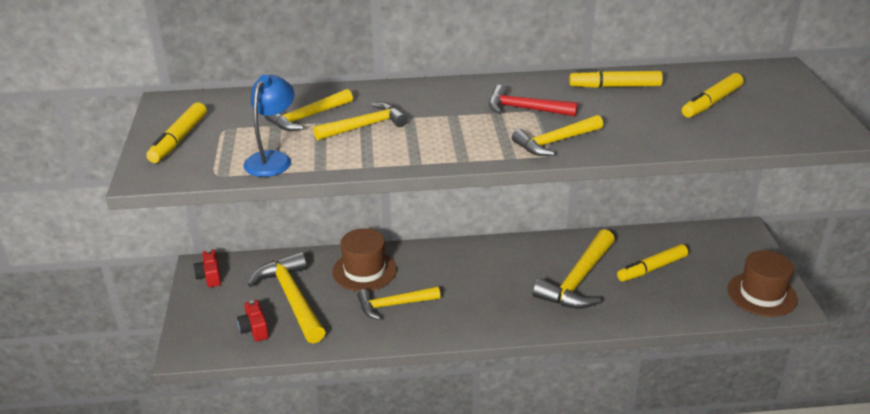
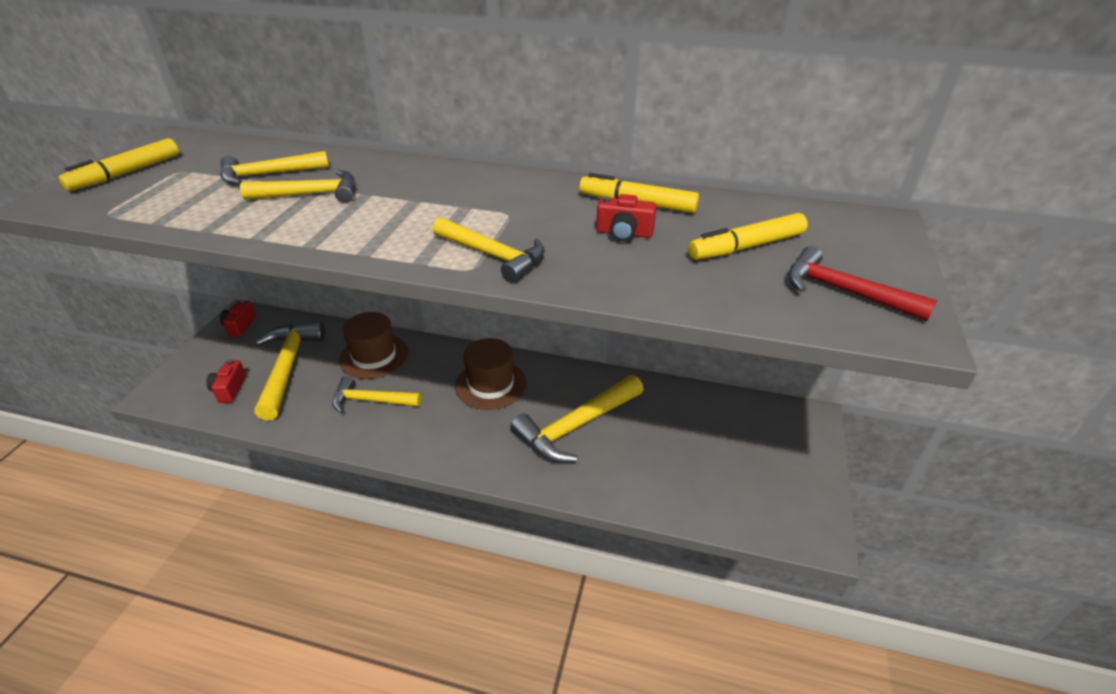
camera: 20 degrees right, 5 degrees up
(272, 159) = (177, 210): blue lamp -> none
(525, 109) = (502, 209): red hammer -> red hammer (843, 291)
(555, 142) = (493, 255): yellow hammer -> yellow hammer turned 135 degrees counterclockwise
(626, 109) = (624, 233): none -> red camera
(652, 268) = (669, 435): yellow marker -> none
(762, 294) = (786, 508): brown hat -> brown hat (491, 384)

